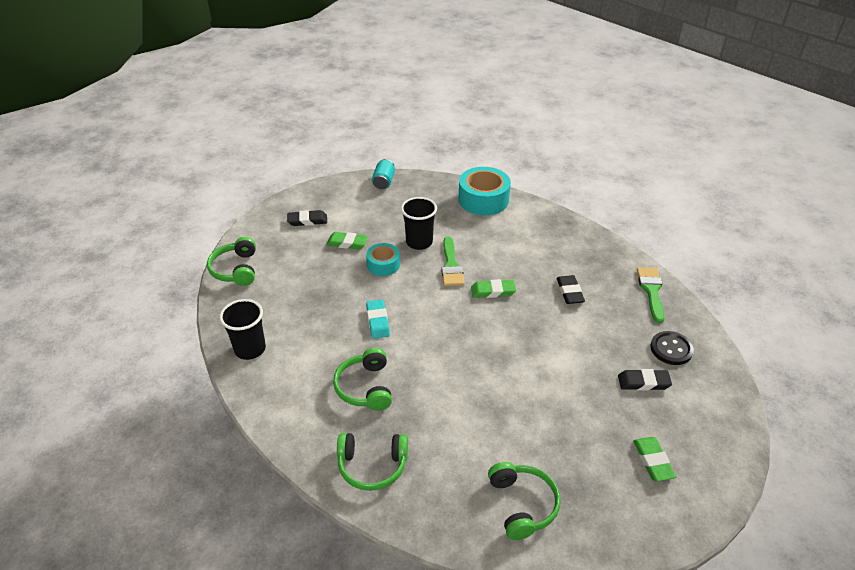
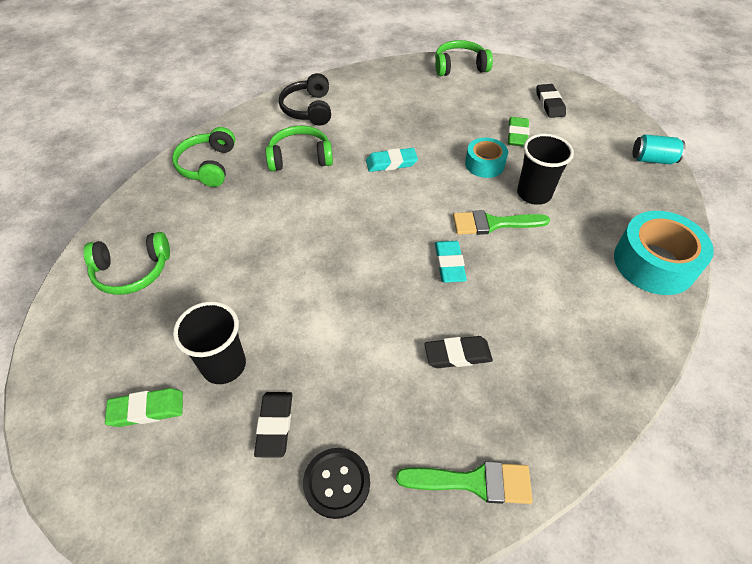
camera: 90 degrees right, 10 degrees up
(250, 349) = (353, 86): black cup -> black cup (224, 365)
(285, 385) = (308, 109): none -> black headphones
(493, 291) = (449, 264): green eraser -> turquoise eraser

